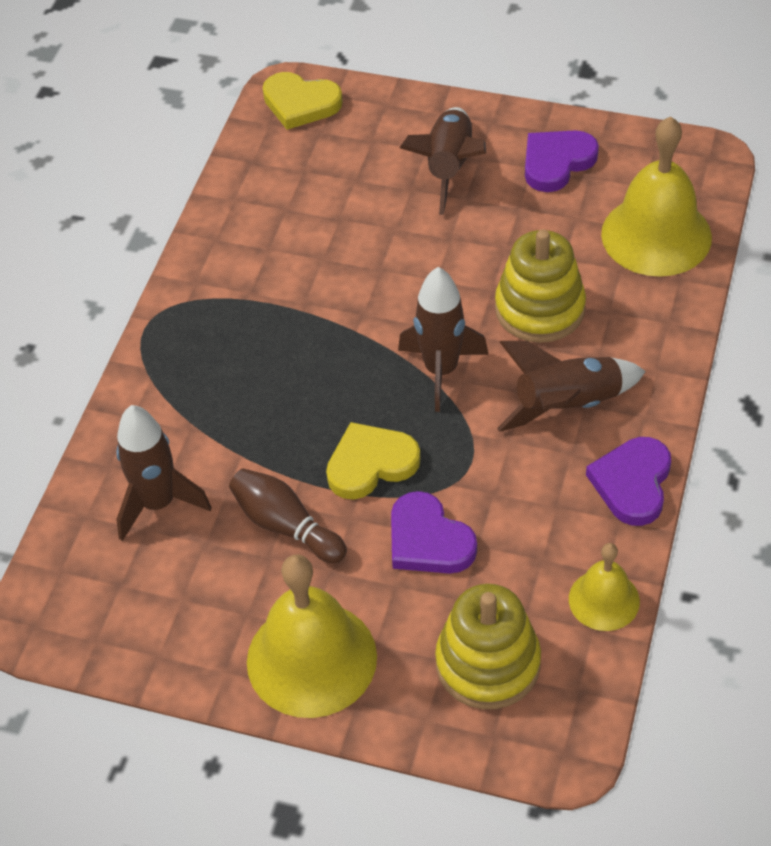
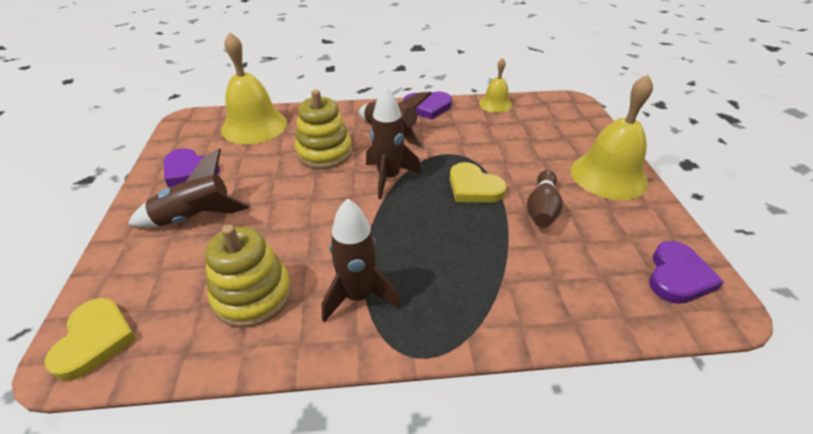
camera: 115 degrees left, 10 degrees down
(158, 503) = (578, 276): brown rocket -> brown rocket (358, 296)
(428, 540) = (506, 156): purple heart -> purple heart (678, 276)
(488, 663) = (555, 125): yellow stacking toy -> yellow stacking toy (252, 295)

